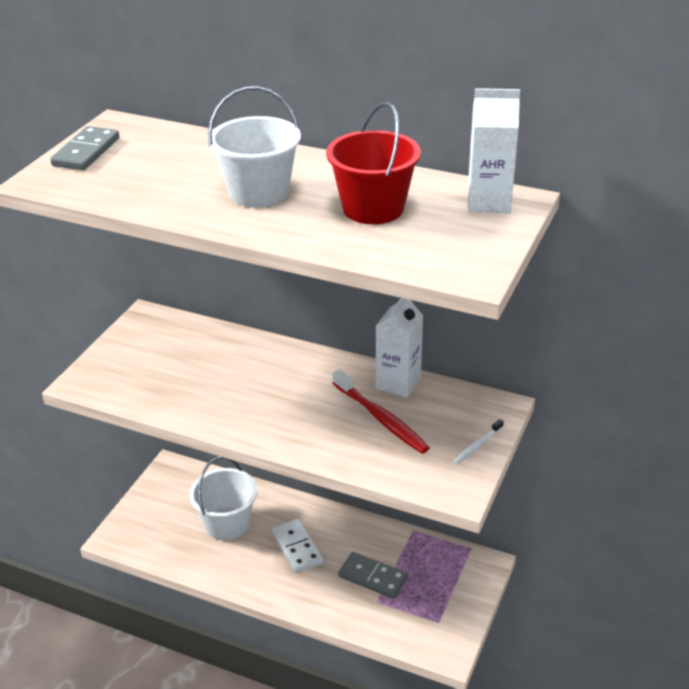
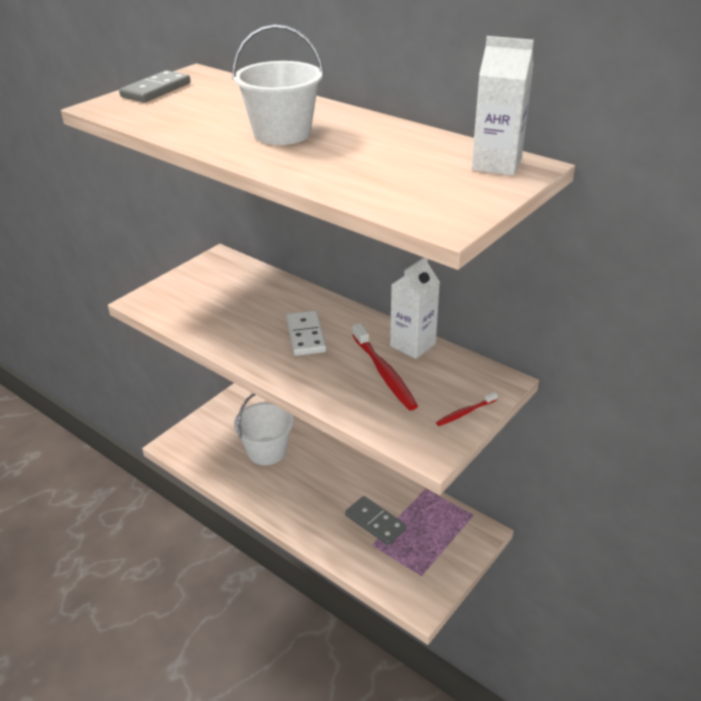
camera: 15 degrees right, 0 degrees up
(297, 548) = (318, 483): white domino -> white domino (305, 335)
(373, 208) = (379, 157): red bucket -> none
(477, 446) = (465, 413): white toothbrush -> red toothbrush

